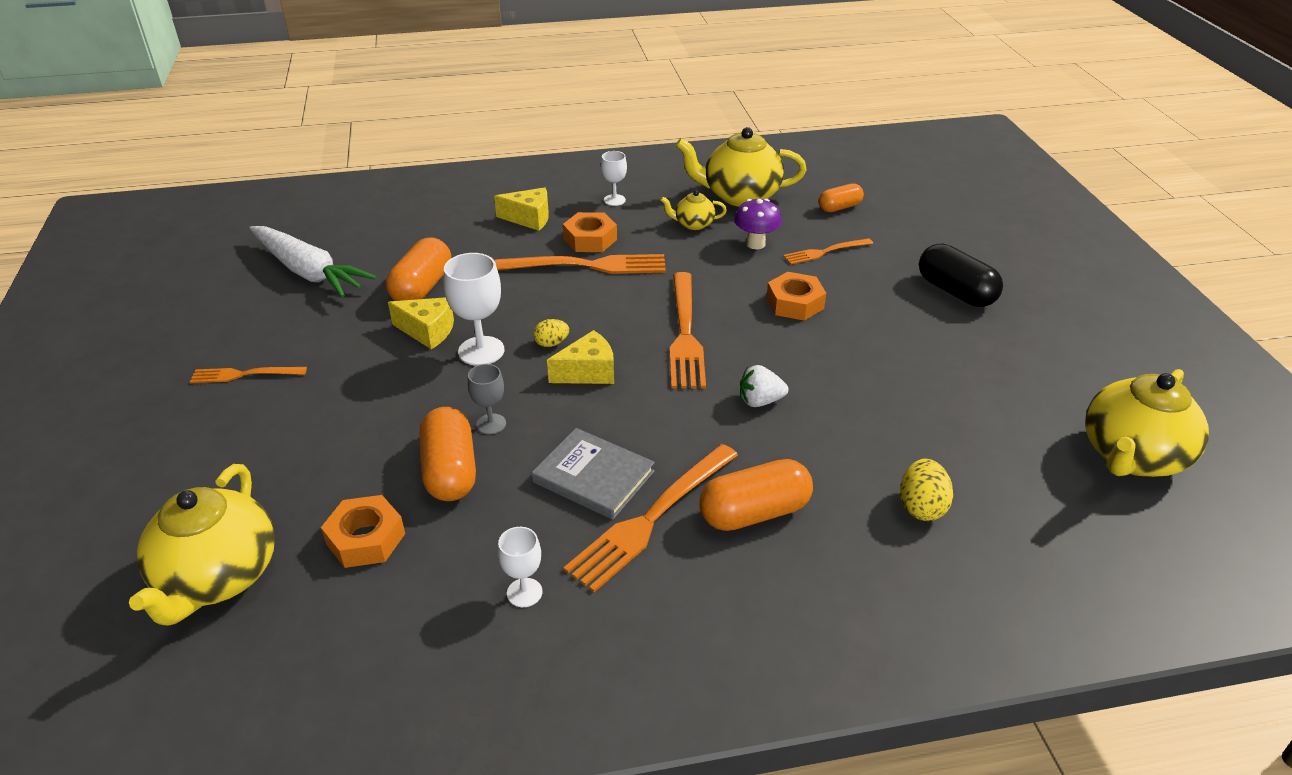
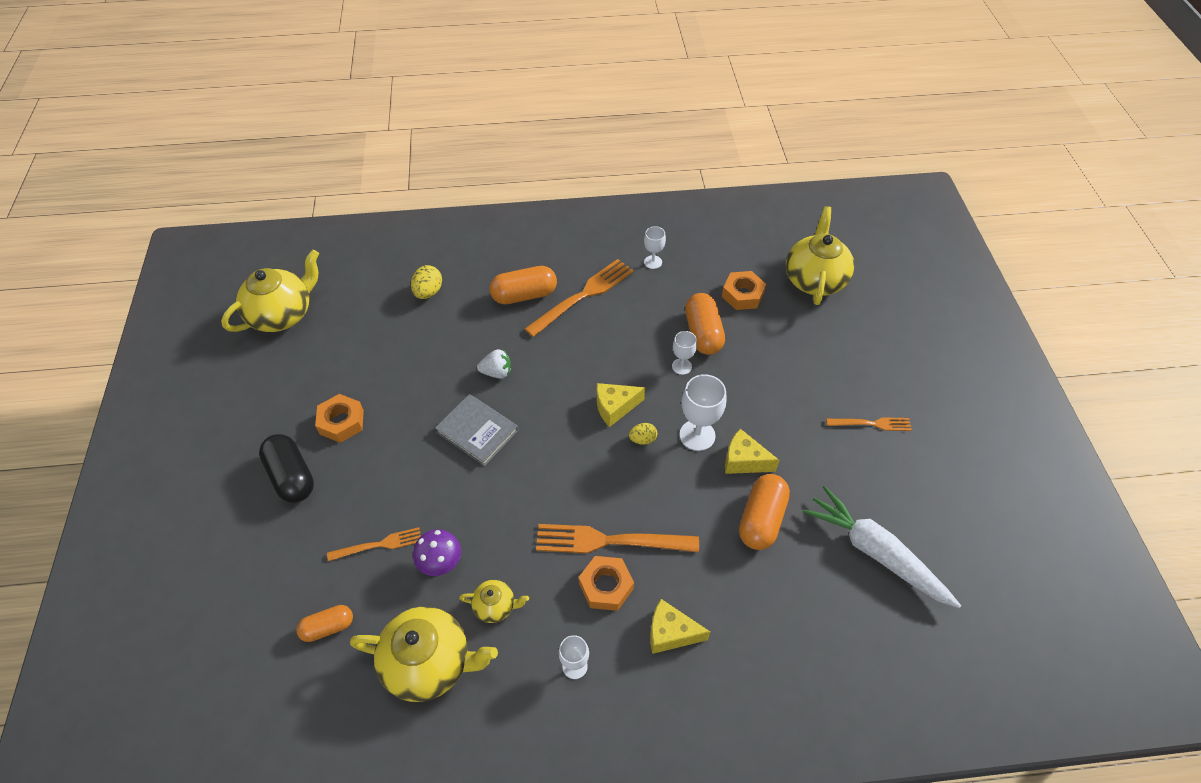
camera: 175 degrees left, 15 degrees up
(491, 424) = (681, 366): grey goblet -> white goblet
(593, 477) = (614, 323): grey book -> grey book (477, 431)
(685, 334) = (535, 441): orange fork -> none
(795, 303) = (435, 472): orange nut -> orange nut (341, 422)

